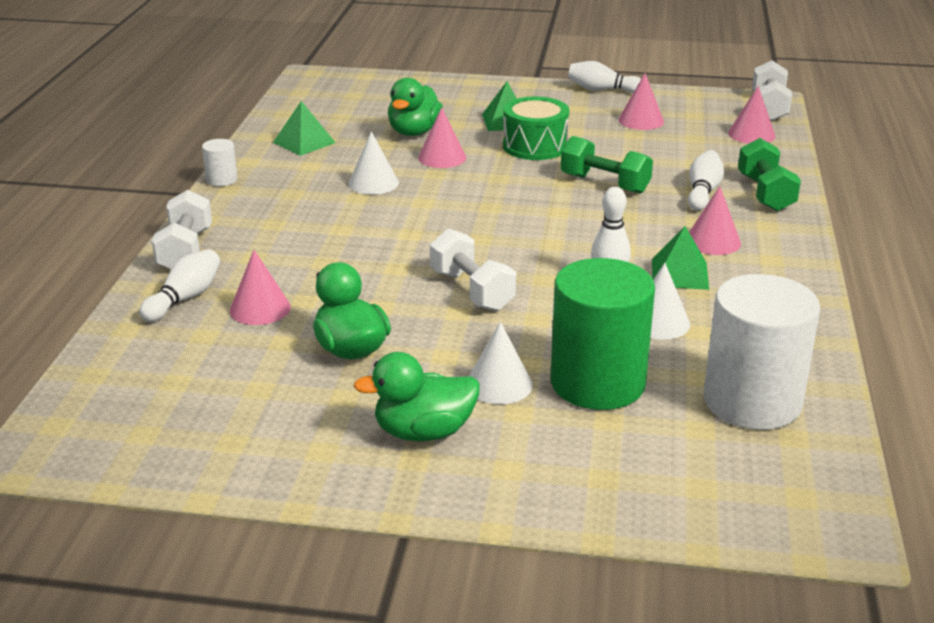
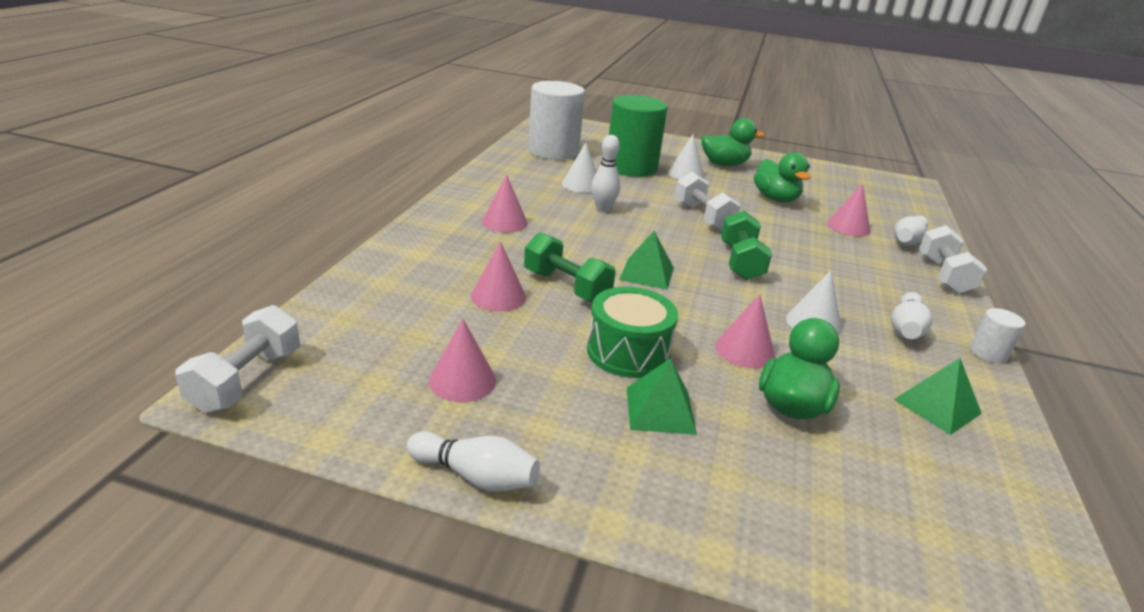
camera: 175 degrees left, 0 degrees up
(680, 274) = (548, 206): green pyramid -> green pyramid (647, 273)
(703, 192) = (474, 263): white bowling pin -> white bowling pin (905, 328)
(751, 134) = (338, 330): pink cone -> pink cone (498, 296)
(765, 193) = (415, 253): green dumbbell -> green dumbbell (740, 262)

